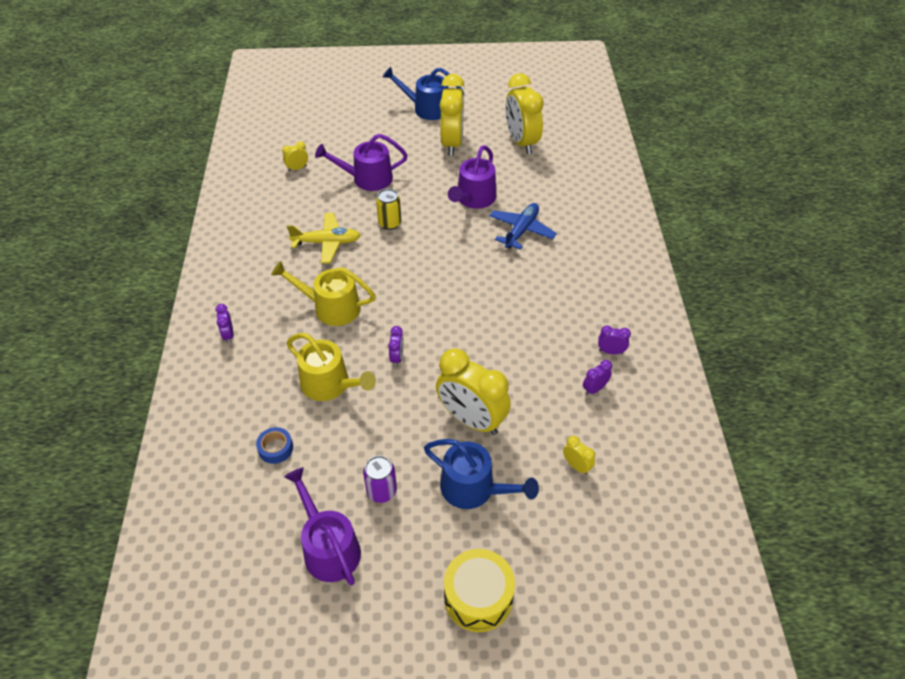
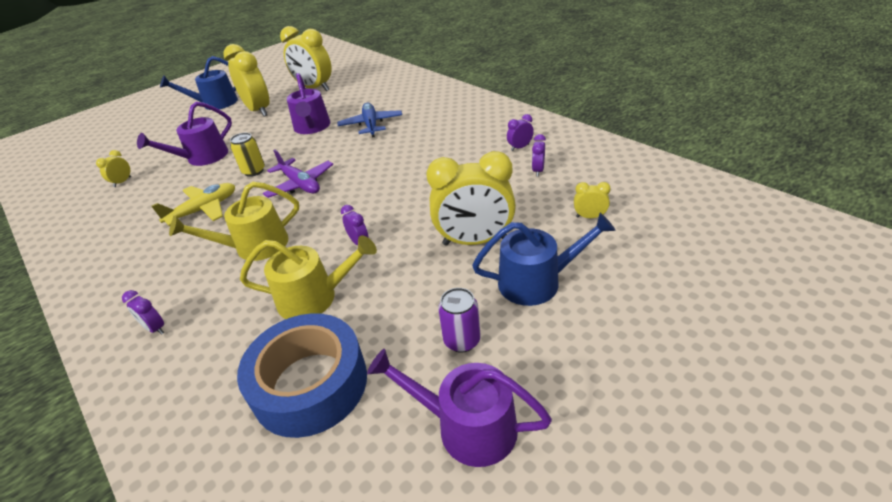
camera: 35 degrees left, 10 degrees down
(275, 448) = (310, 384): blue tape -> blue tape, size x2.47
(409, 265) = (300, 184): none -> purple plane
(478, 597) = (648, 353): yellow drum -> none

